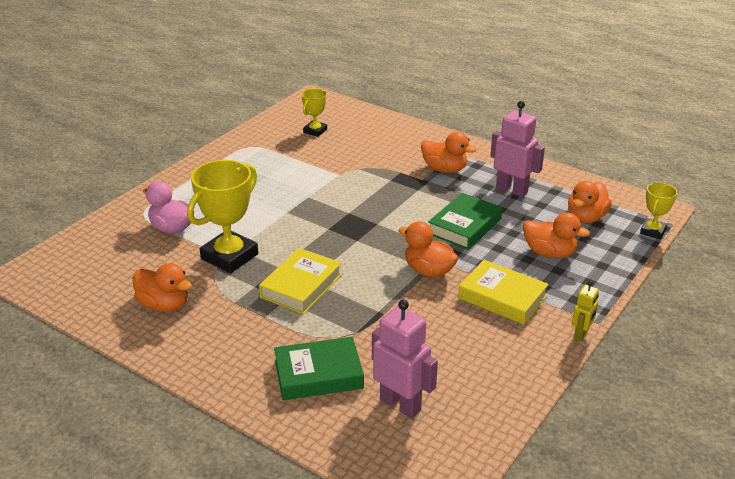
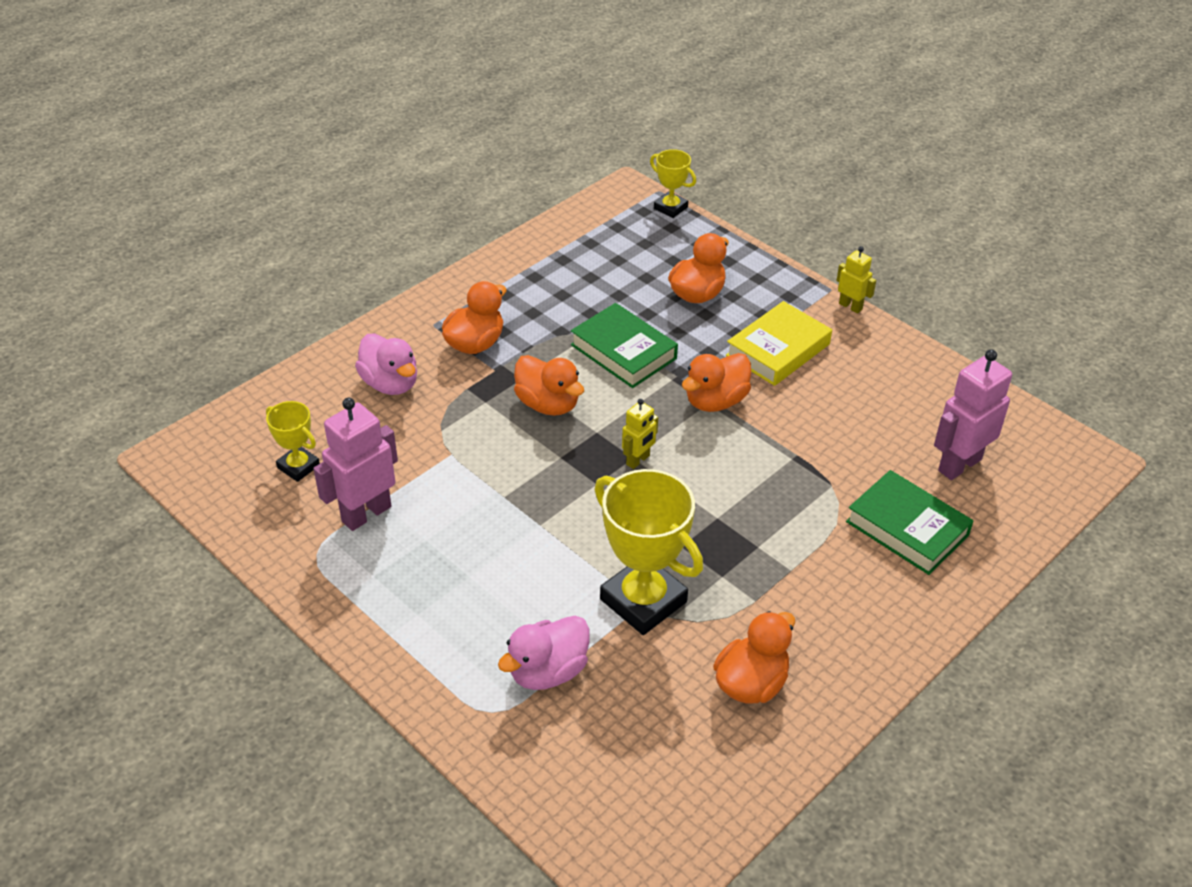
camera: 80 degrees left, 10 degrees up
(301, 286) = (728, 527): yellow book -> none
(318, 374) = (907, 528): green book -> green book turned 45 degrees counterclockwise
(355, 243) = (638, 460): none -> yellow robot
(394, 147) = (390, 383): none -> pink duck
(512, 190) = (549, 293): pink robot -> pink robot (366, 513)
(586, 218) = (630, 249): orange duck -> orange duck (548, 404)

